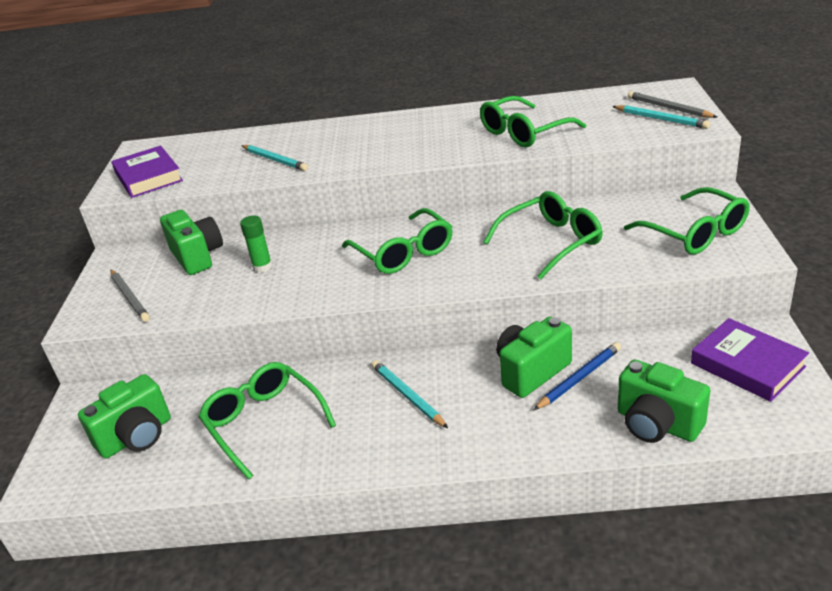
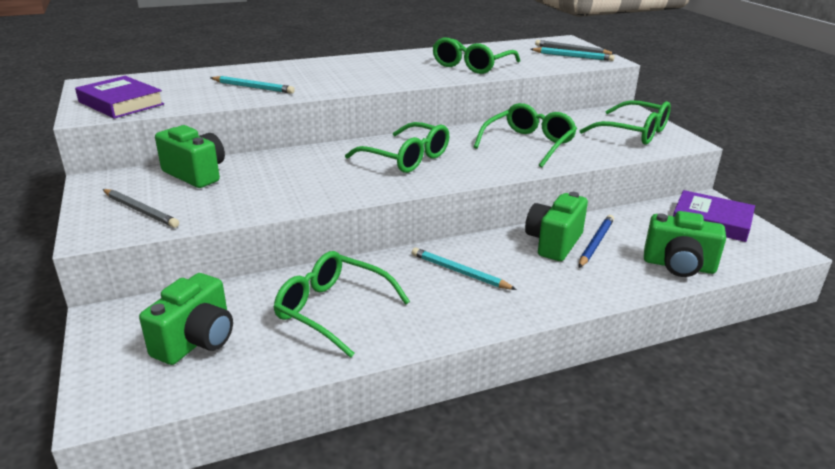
camera: 25 degrees left, 5 degrees down
(262, 267) = (274, 177): green glue stick -> none

